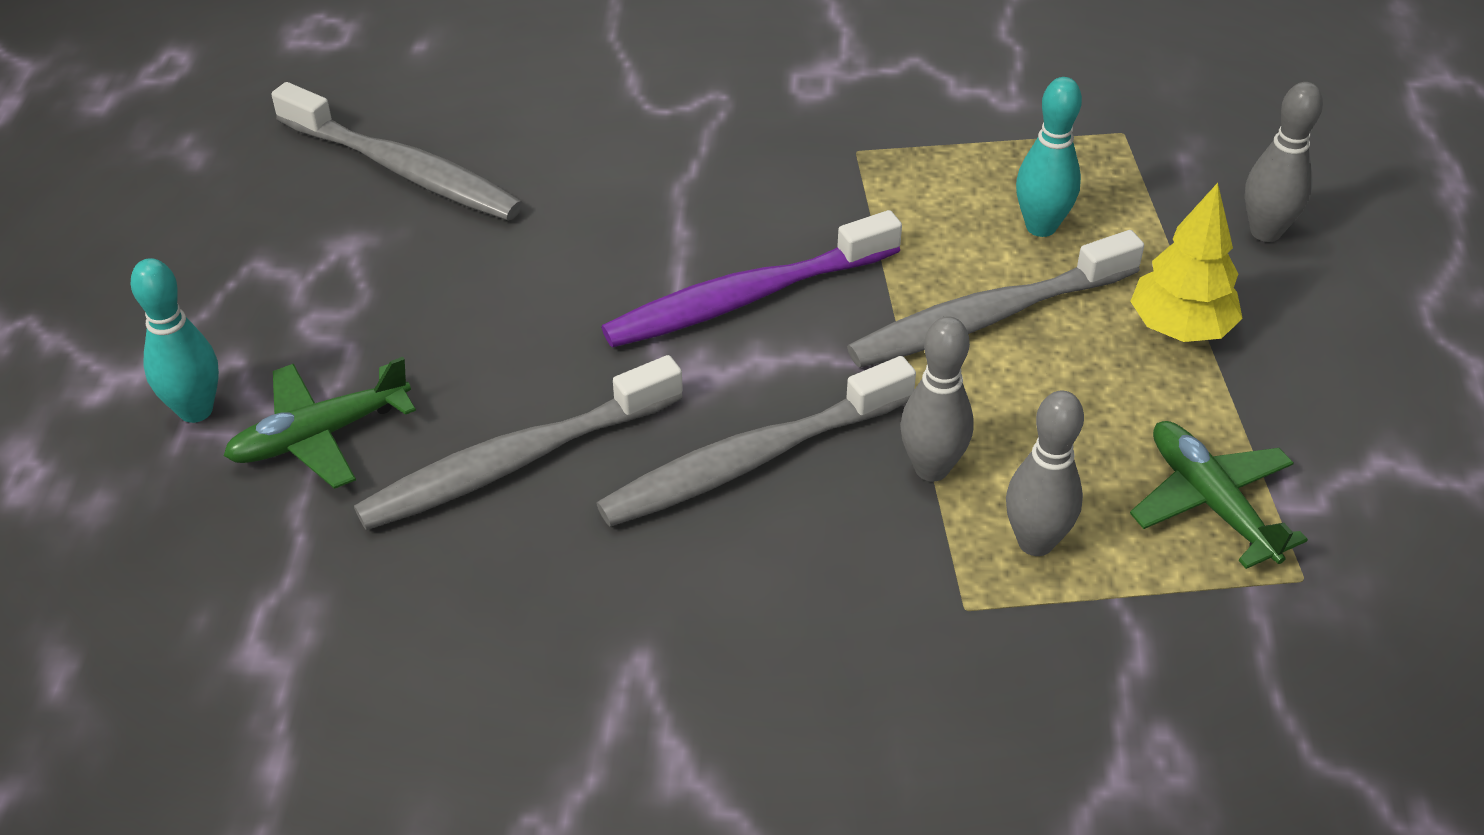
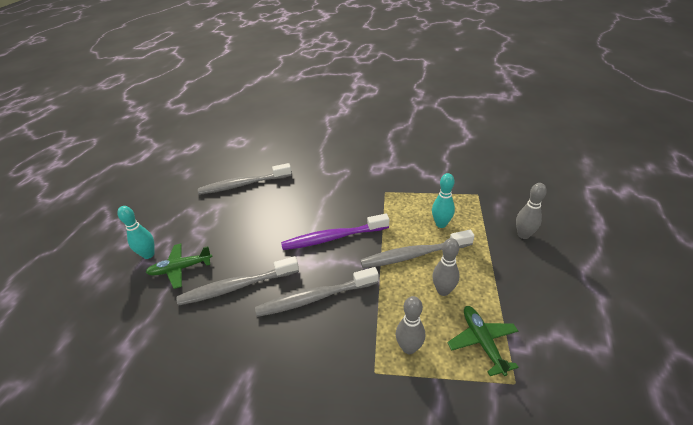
camera: 15 degrees right, 5 degrees down
(404, 170) = (243, 184): grey toothbrush -> grey toothbrush turned 120 degrees clockwise
(931, 468) = (378, 310): grey bowling pin -> grey bowling pin (443, 290)
(1180, 328) = (484, 268): yellow tree -> none

